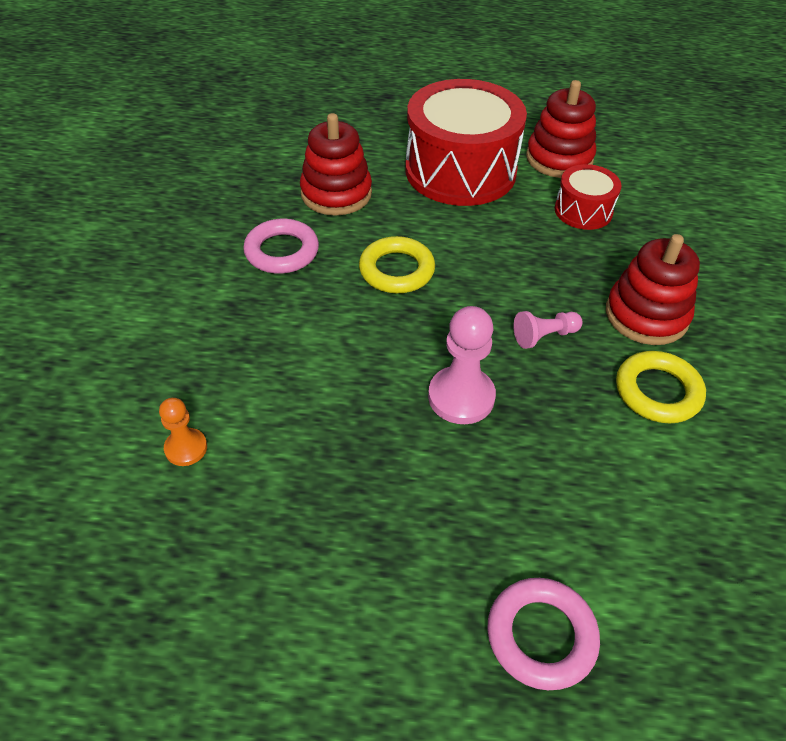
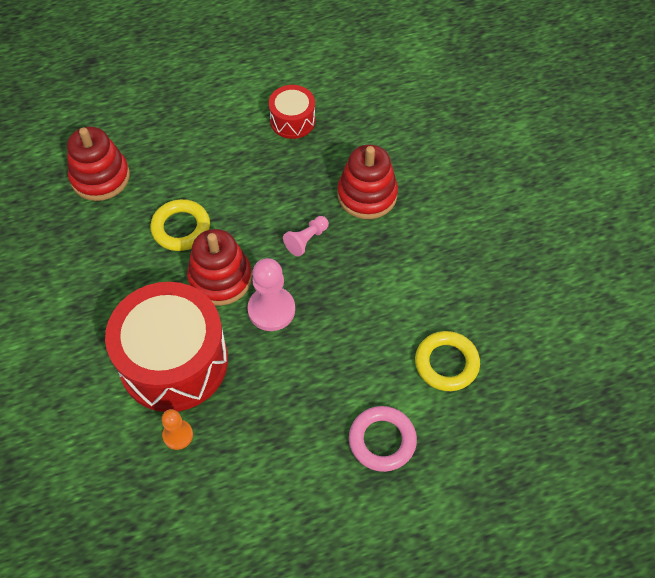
camera: 25 degrees left, 10 degrees up
(186, 448) = (108, 426): orange pawn -> orange pawn (178, 435)
(282, 251) = (87, 247): pink ring -> none
(460, 171) = (186, 117): red drum -> red drum (174, 361)
(559, 158) = (256, 76): red stacking toy -> red stacking toy (220, 278)
(657, 391) = (393, 252): yellow ring -> yellow ring (446, 363)

